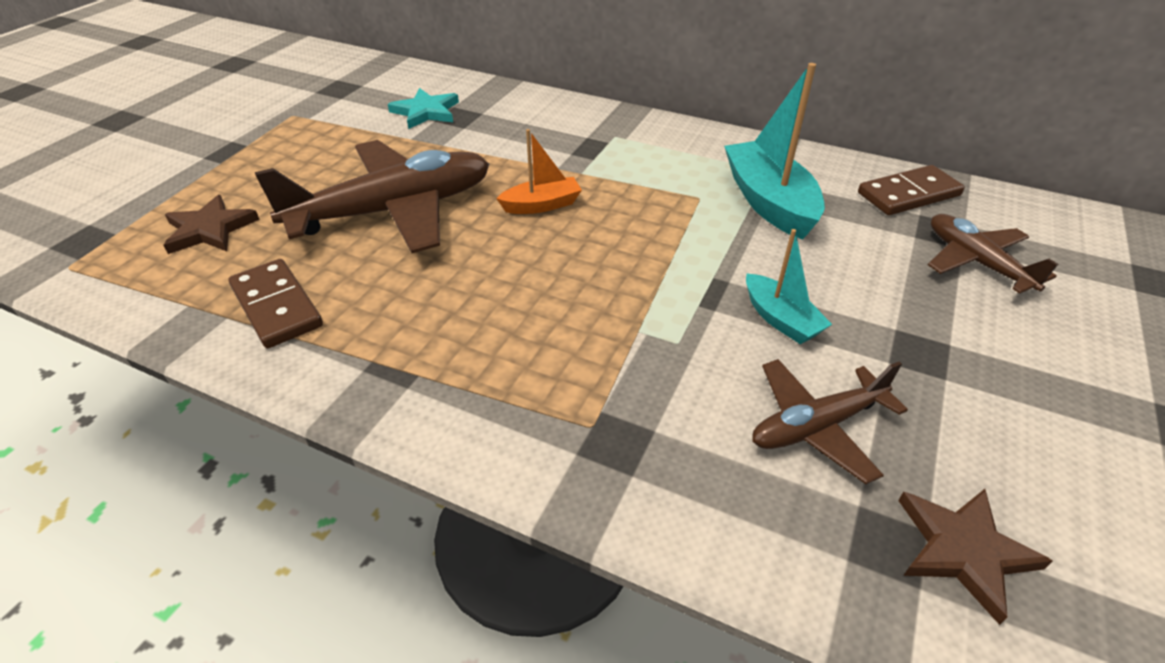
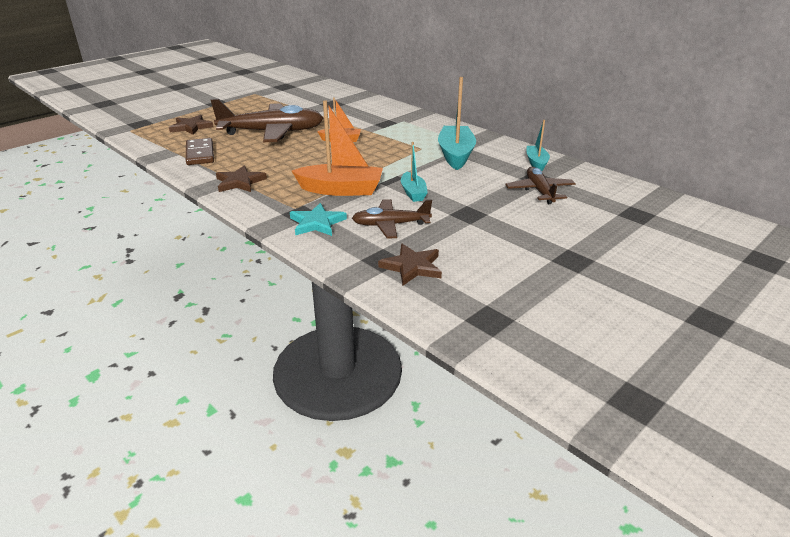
camera: 20 degrees right, 10 degrees down
(420, 375) = (240, 182): none -> brown star
(426, 112) = (318, 100): turquoise star -> turquoise star (317, 223)
(643, 345) = (341, 190): none -> orange boat
(908, 194) = (536, 163): brown domino -> turquoise boat

